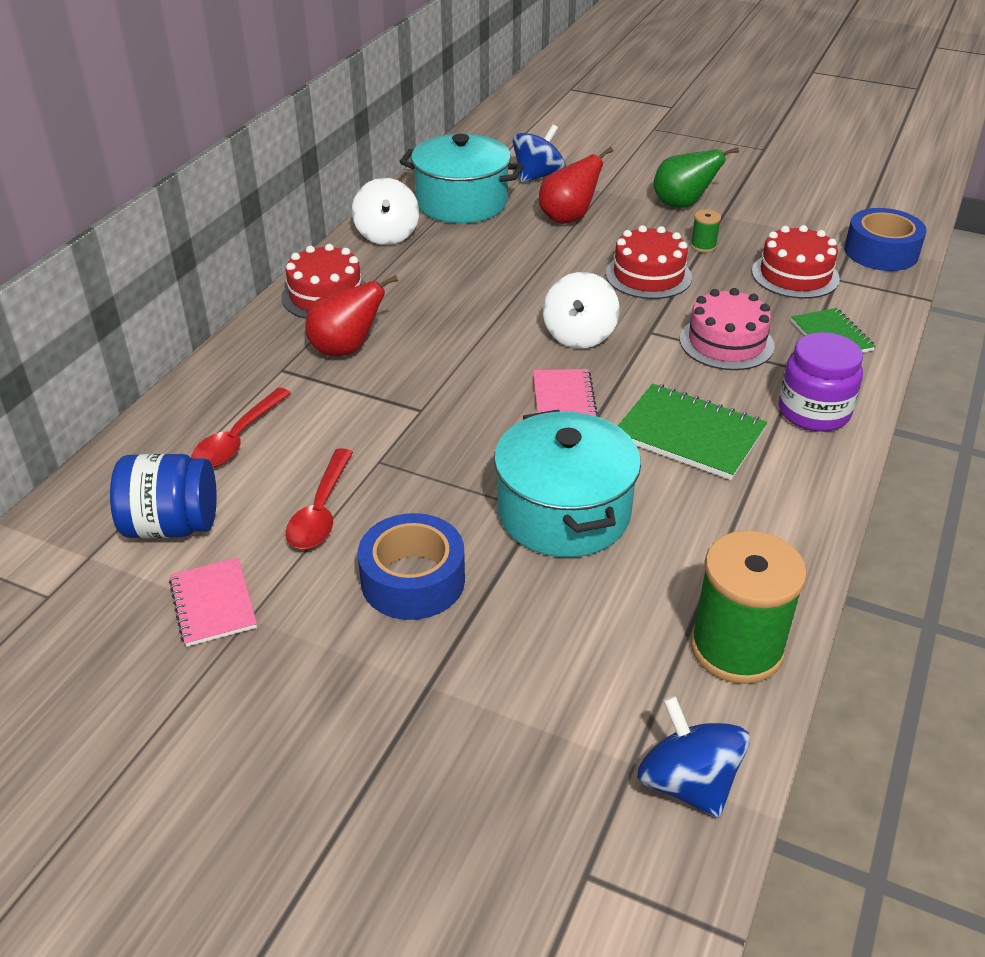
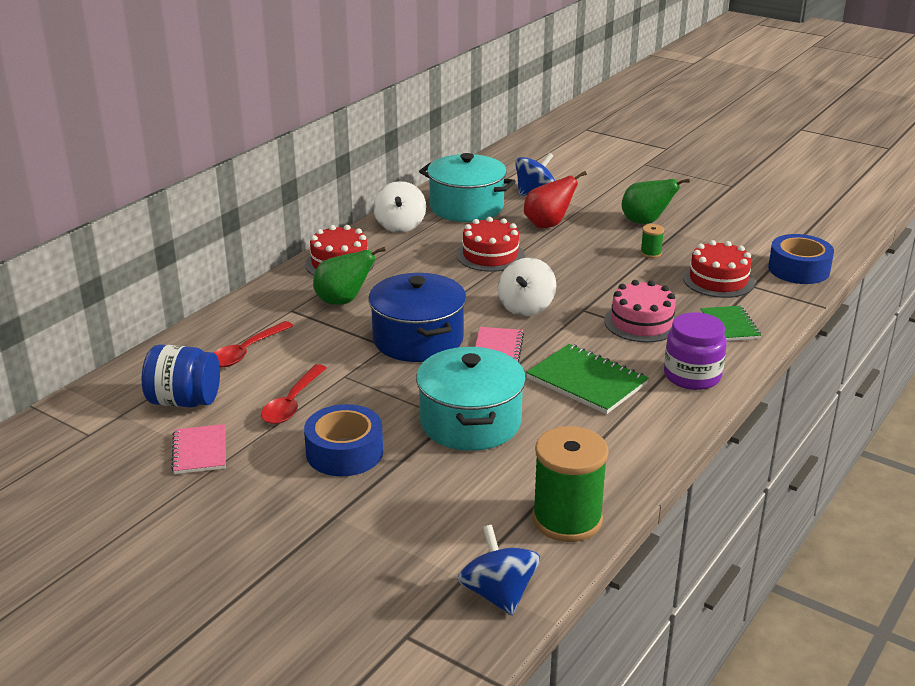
camera: 10 degrees right, 10 degrees down
(346, 349) = (343, 301): red pear -> green pear
(458, 396) = (418, 339): none -> blue pot
(648, 275) = (597, 270): red cake -> red cake (490, 255)

